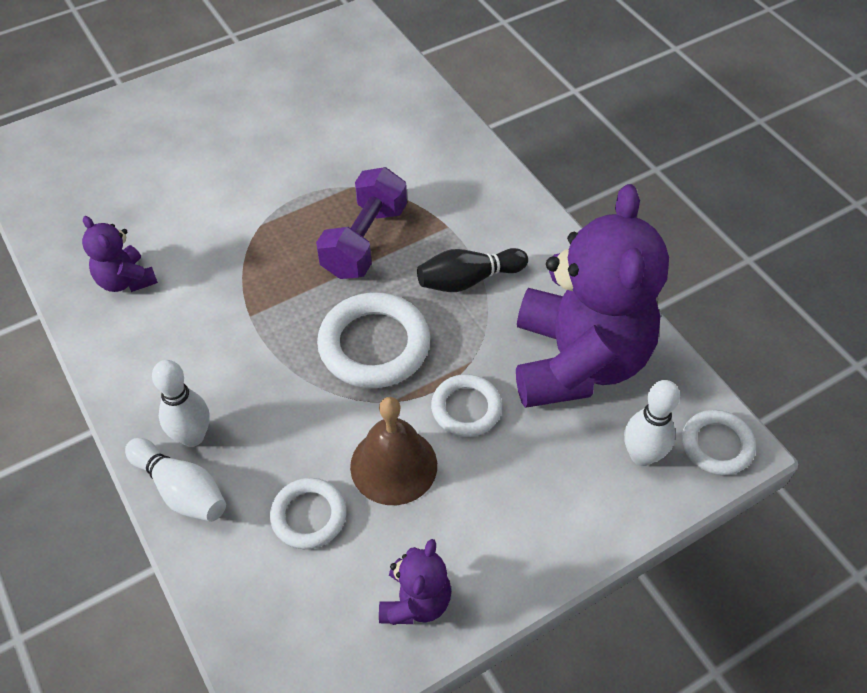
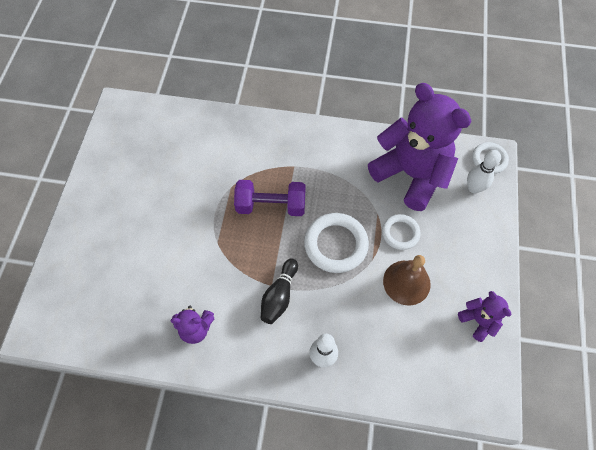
camera: 50 degrees left, 10 degrees up
(181, 490) = (349, 381): white bowling pin -> none
(309, 516) = (406, 334): white ring -> none
(365, 241) = (271, 205): purple dumbbell -> purple dumbbell turned 60 degrees counterclockwise
(468, 280) = (332, 181): black bowling pin -> black bowling pin (279, 296)

